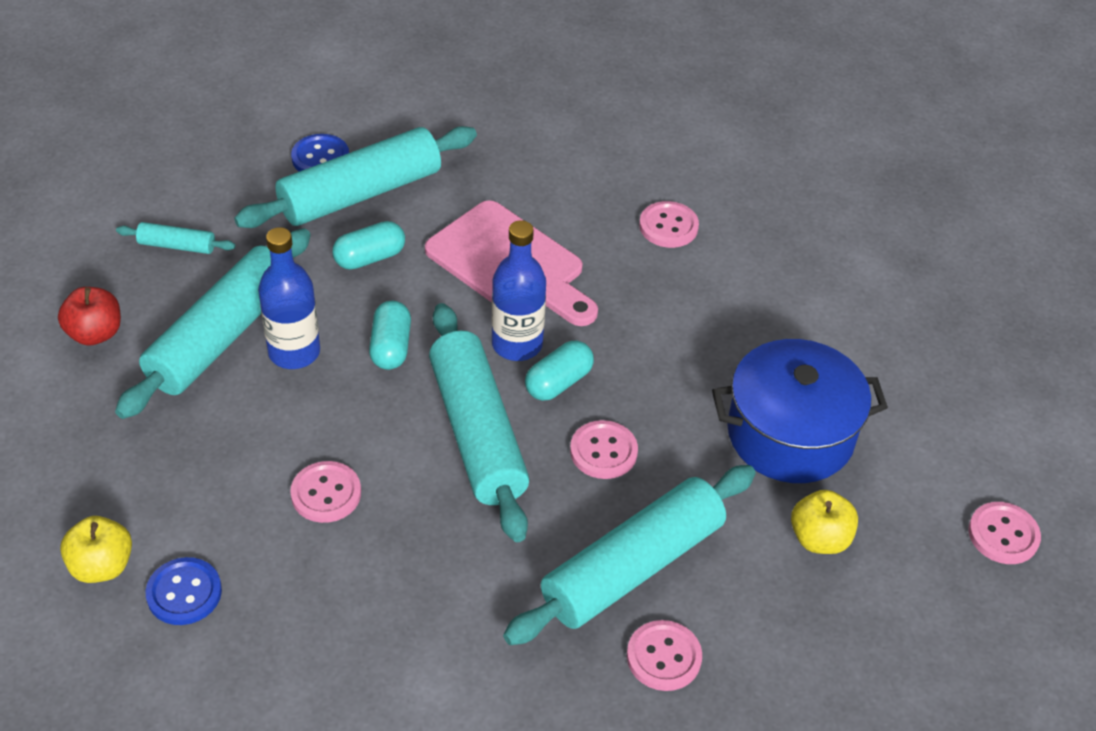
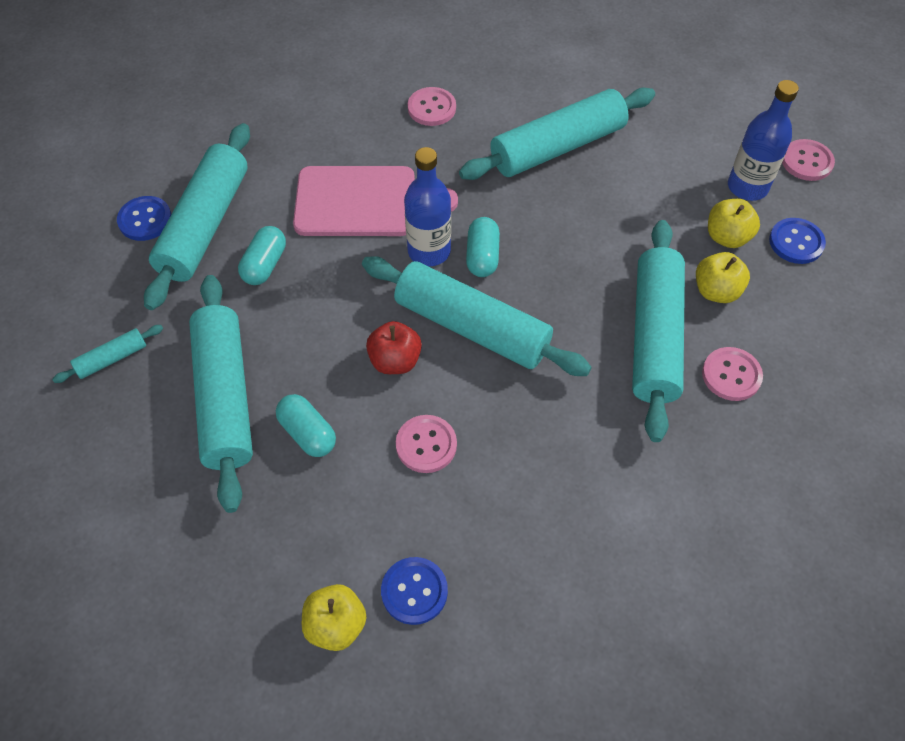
camera: 40 degrees left, 10 degrees up
(95, 333) = (126, 469): red apple -> red apple (395, 361)
(294, 352) = (290, 368): blue bottle -> blue bottle (747, 187)
(391, 347) = (351, 314): turquoise capsule -> turquoise capsule (308, 433)
(603, 451) = (558, 279): pink button -> none
(744, 576) = (716, 291): none -> yellow apple
(748, 339) = (557, 147): none -> turquoise rolling pin
(790, 434) = (644, 187): blue pot -> none
(889, 597) = (796, 242): none -> blue button

